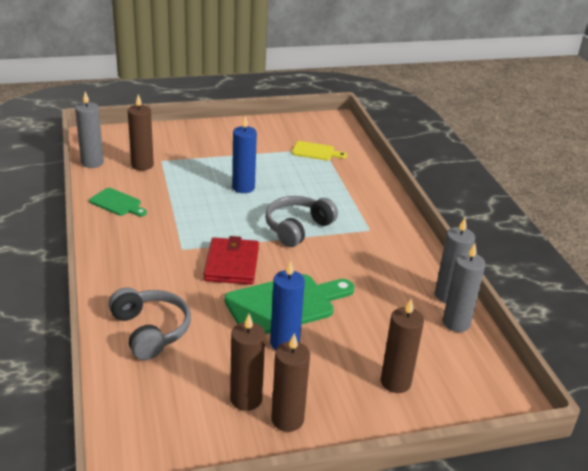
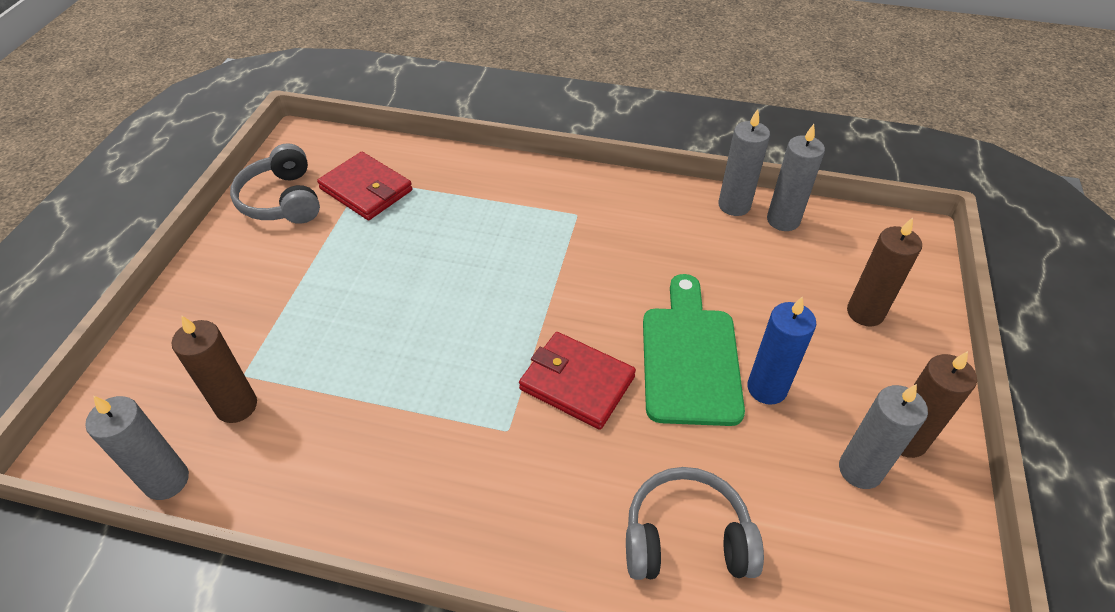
camera: 60 degrees left, 15 degrees up
(117, 203) = (327, 480): green cutting board -> none
(243, 187) = (398, 300): blue candle -> none
(246, 399) = (860, 470): brown candle -> grey candle
(297, 228) = (534, 280): grey headphones -> grey headphones (282, 200)
(315, 152) = (366, 190): yellow cutting board -> red wallet

